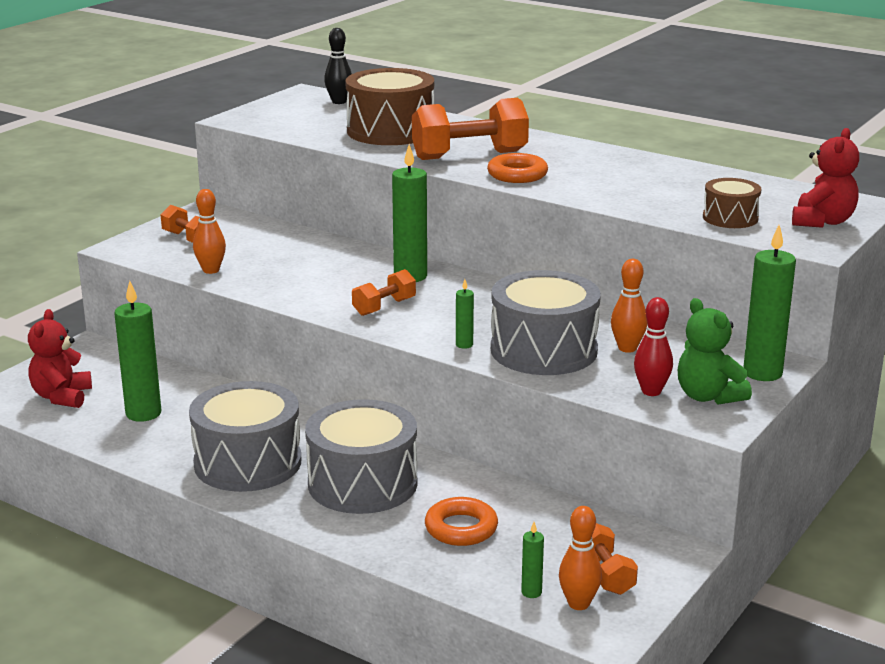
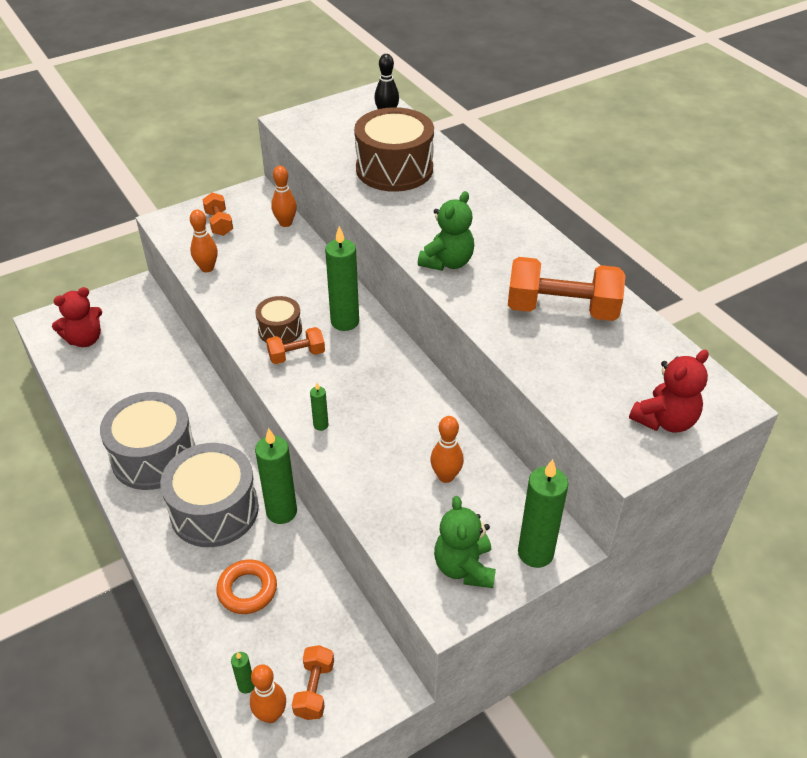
camera: 25 degrees right, 20 degrees up
(62, 397) = (85, 339): red teddy bear -> red teddy bear turned 150 degrees counterclockwise
(143, 413) = (123, 376): green candle -> green candle (281, 512)
(266, 225) = (285, 223): none -> orange bowling pin
(469, 155) = (430, 222): orange dumbbell -> orange dumbbell (562, 309)
(517, 174) = (447, 262): orange ring -> green teddy bear
(543, 350) = (376, 454): grey drum -> none
(651, 391) = (422, 542): red bowling pin -> none
(730, 218) = (582, 386): brown drum -> brown drum (280, 330)

